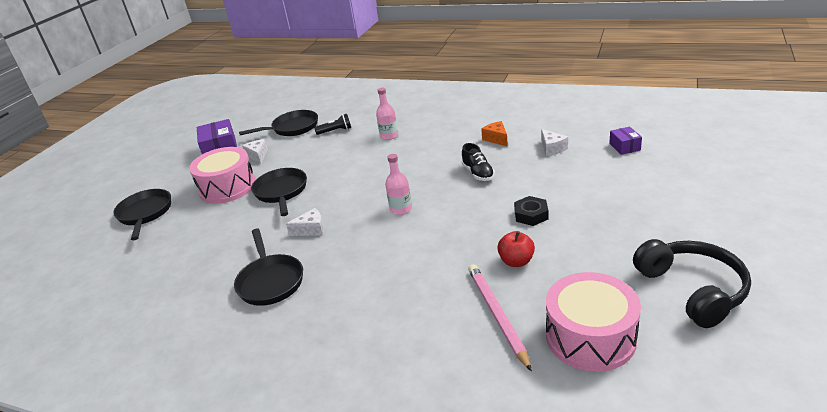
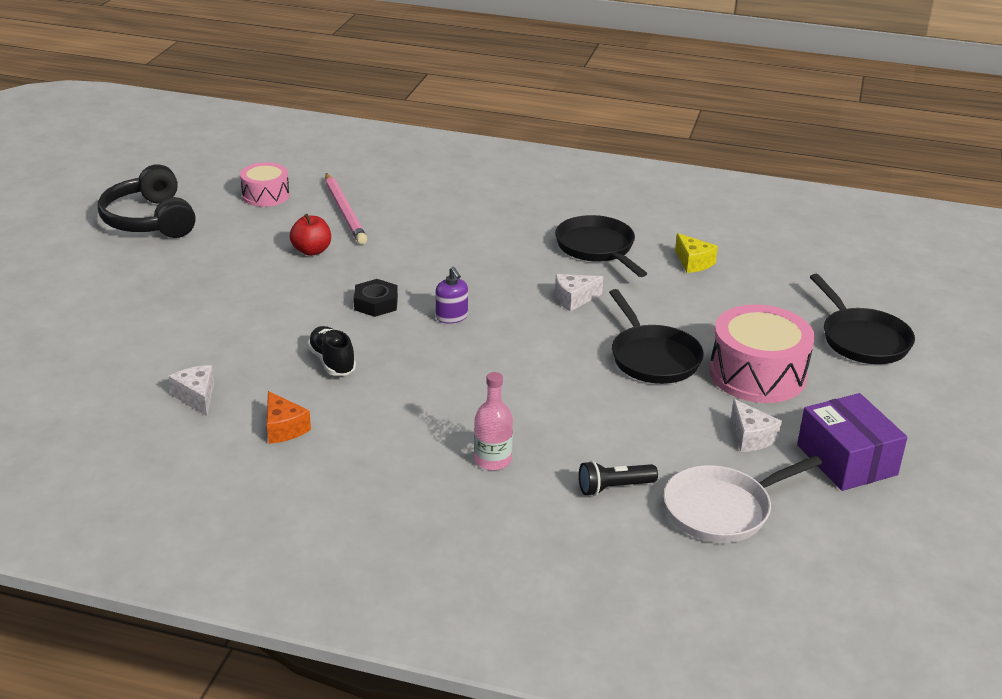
camera: 170 degrees right, 0 degrees up
(202, 271) = (693, 262): none -> yellow cheese
(292, 128) = (722, 509): black pan -> white pan
(401, 209) = (451, 317): pink bottle -> purple soap dispenser
(531, 215) = (275, 297): black nut -> black nut (376, 303)
(590, 337) = (266, 195): pink drum -> pink drum, size x0.60
(624, 147) = (80, 388): purple box -> none

